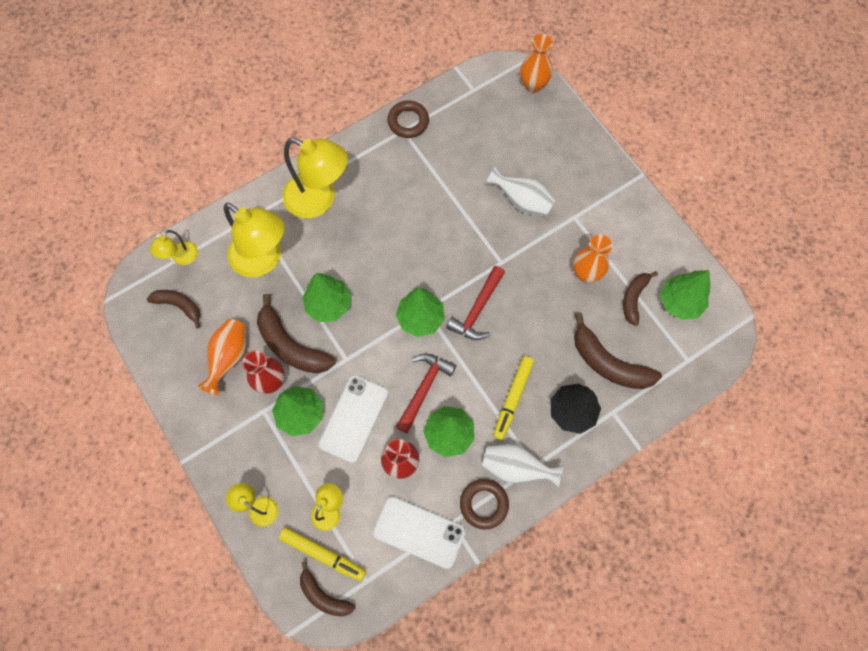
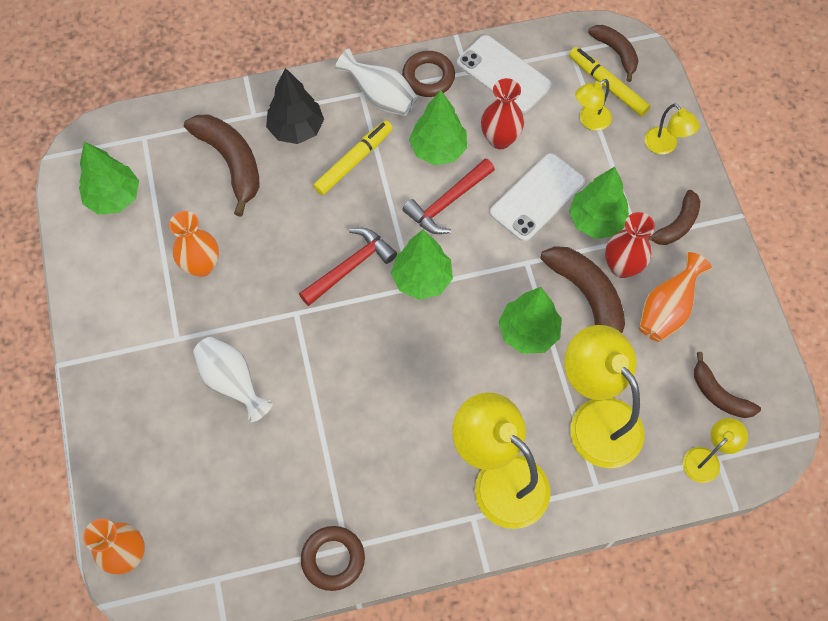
camera: 160 degrees left, 5 degrees down
(634, 298) = (163, 219): brown banana -> brown banana (676, 225)

